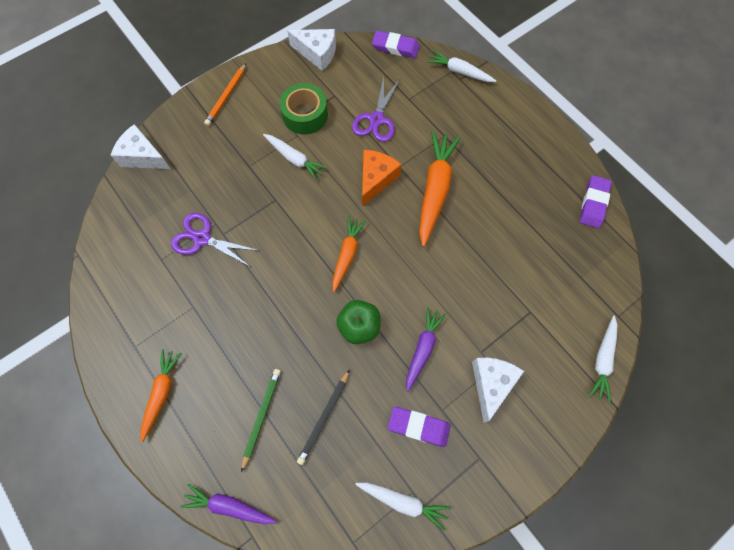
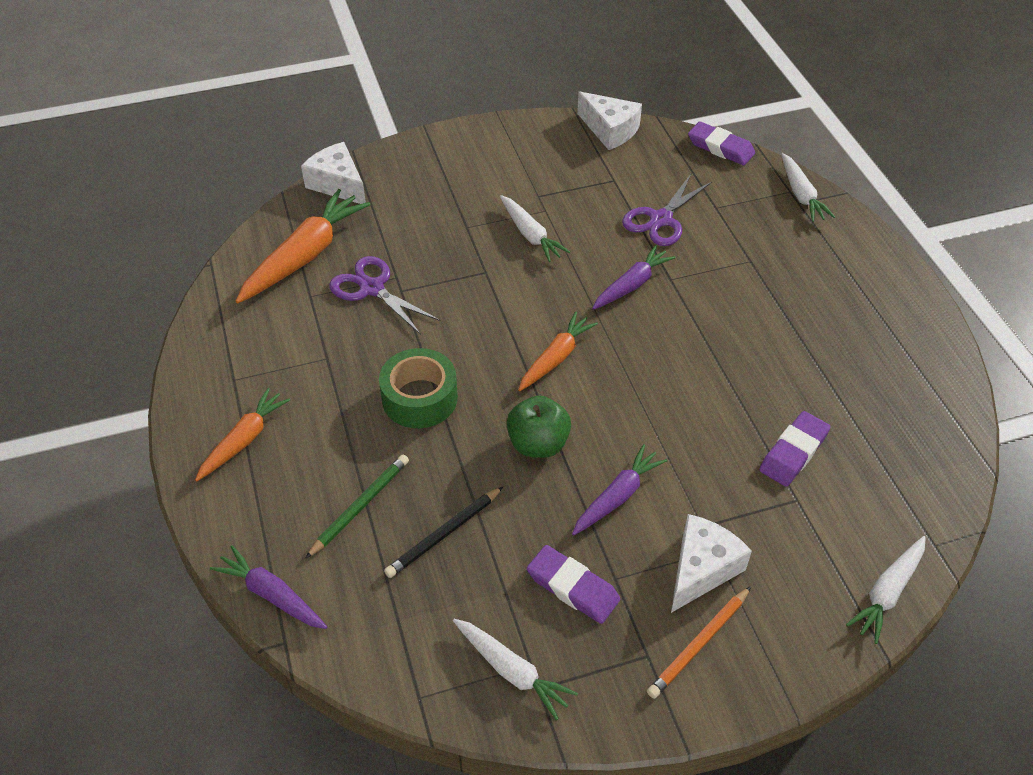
camera: 20 degrees right, 20 degrees down
(226, 96) = (471, 148): orange pencil -> orange pencil (699, 644)
(305, 115) = (565, 191): green tape -> green tape (419, 398)
(376, 179) = (632, 284): orange cheese -> purple carrot
(435, 189) = (711, 317): orange carrot -> orange carrot (305, 255)
(459, 72) = (801, 195): white carrot -> white carrot turned 150 degrees counterclockwise
(593, 203) = (946, 396): purple eraser -> purple eraser (793, 452)

